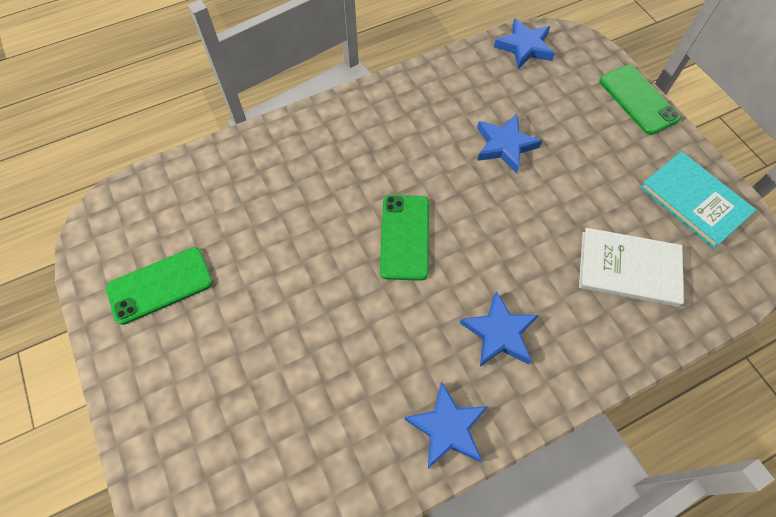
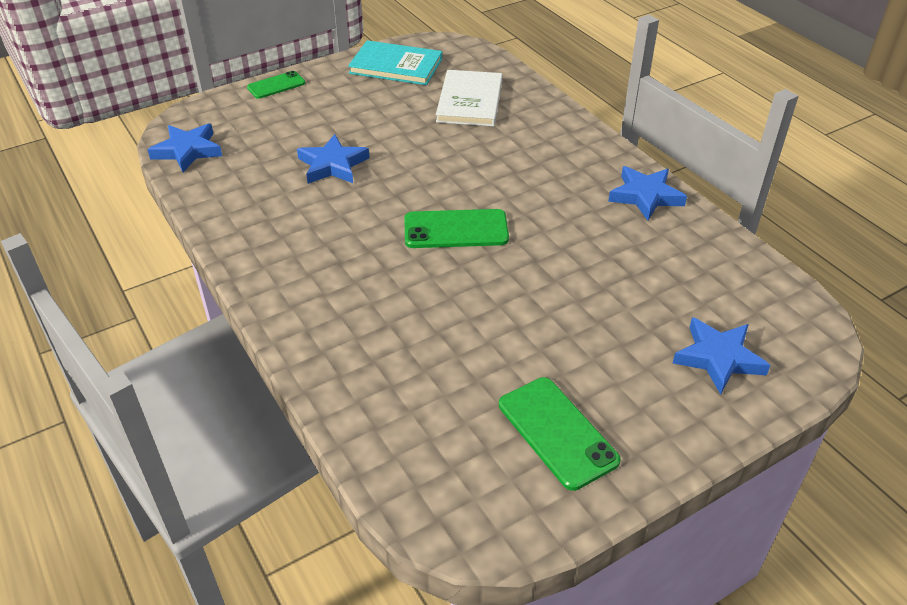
camera: 95 degrees left, 20 degrees down
(499, 333) = (549, 169): blue star -> blue star (718, 358)
(638, 100) = (276, 85): green phone -> green phone, size x0.65
(694, 201) = (396, 66): turquoise book -> turquoise book turned 60 degrees clockwise

